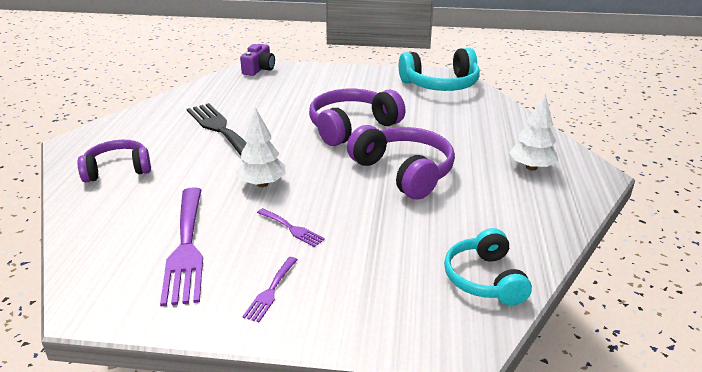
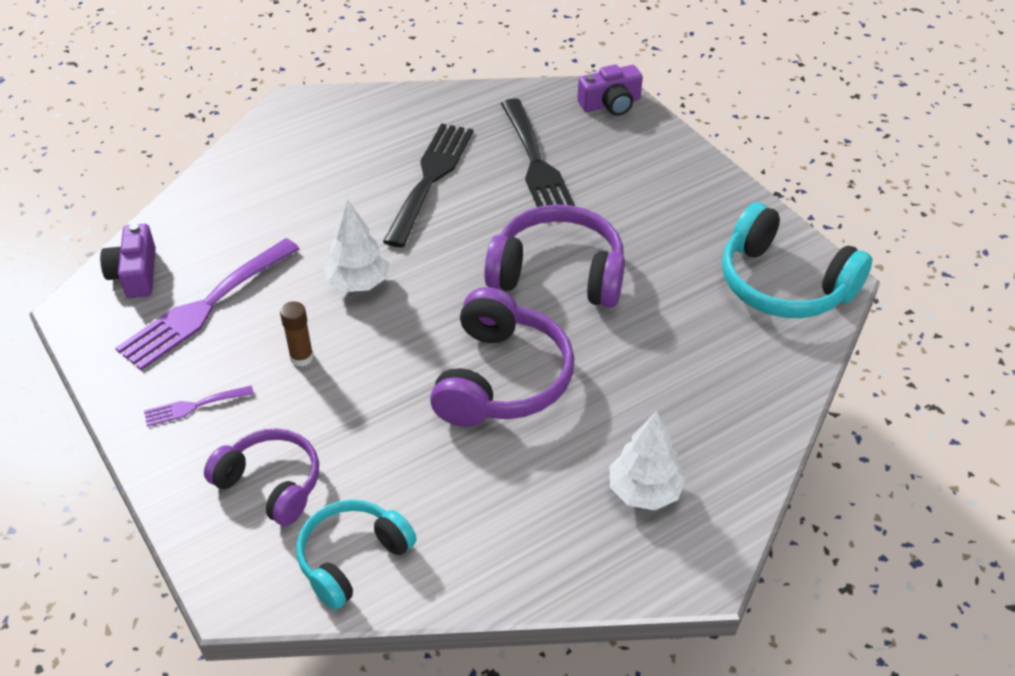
camera: 50 degrees right, 15 degrees up
(101, 265) = (135, 274): none -> purple camera
(117, 170) = (280, 169): purple headphones -> purple headphones (271, 484)
(266, 101) = (537, 165): none -> black fork
(292, 228) = (301, 357): purple fork -> brown glue stick

